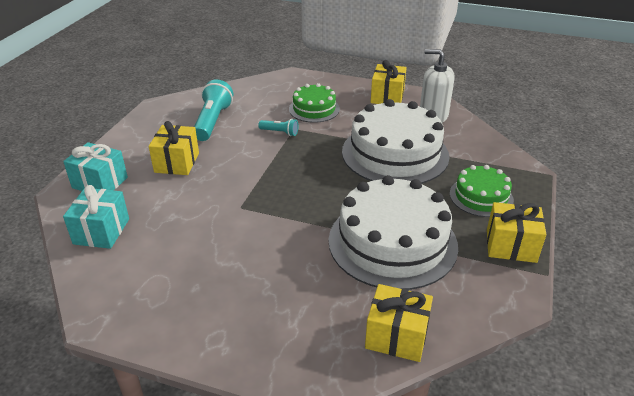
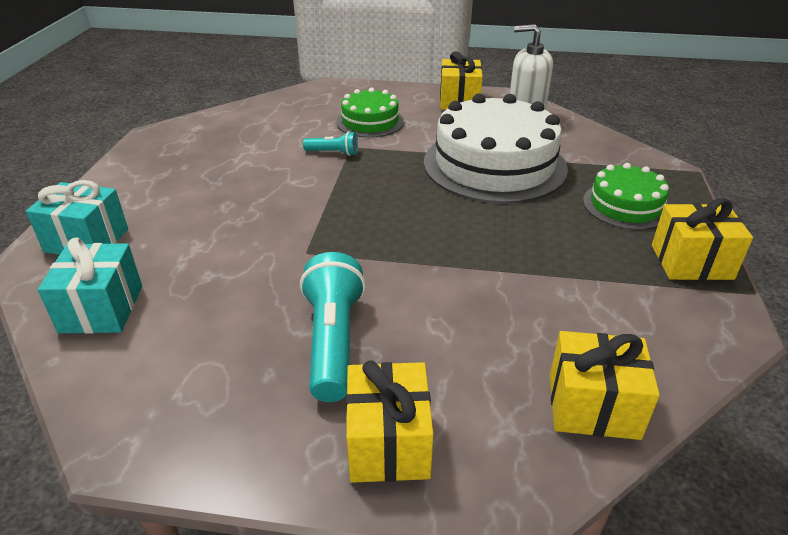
camera: 10 degrees left, 0 degrees up
(177, 162) = (198, 203): yellow gift -> yellow gift (388, 443)
(213, 121) = (236, 147): turquoise flashlight -> turquoise flashlight (333, 340)
(392, 242) = (535, 275): white cake -> none

